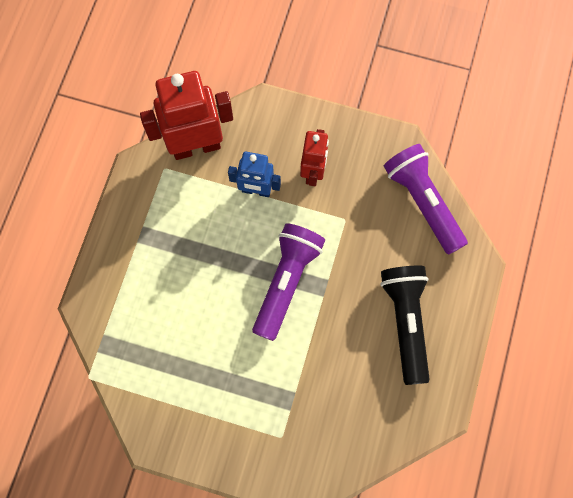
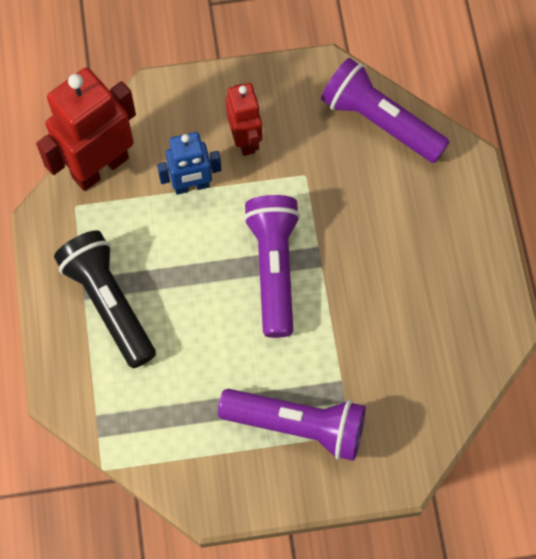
camera: 25 degrees left, 5 degrees down
(245, 412) = (297, 425): none -> purple flashlight
(406, 322) = (423, 254): black flashlight -> black flashlight (109, 303)

